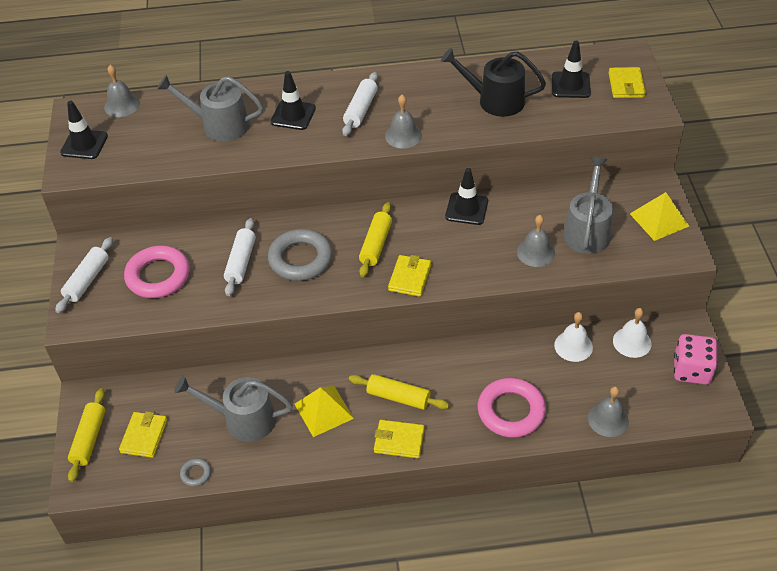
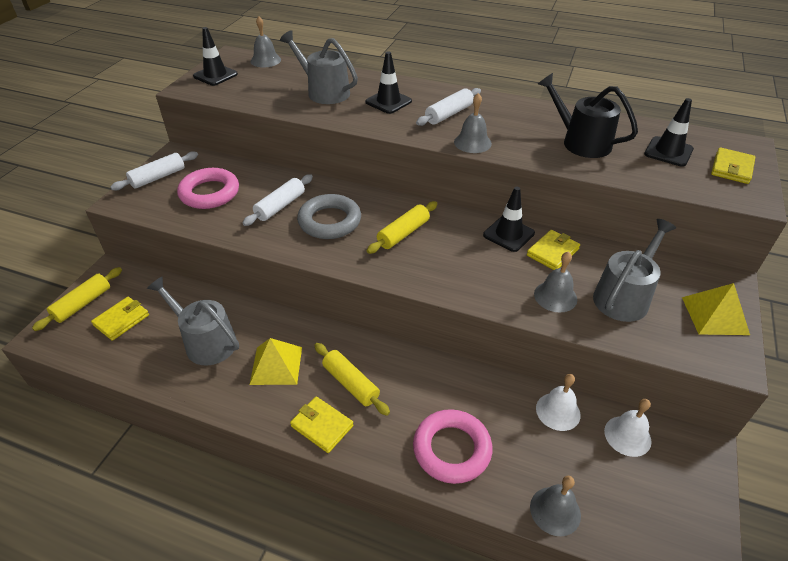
camera: 25 degrees right, 5 degrees down
(196, 474) = (131, 370): grey ring -> none
(409, 278) = (414, 272): yellow wallet -> yellow wallet (552, 252)
(691, 370) = (687, 500): pink dice -> none

